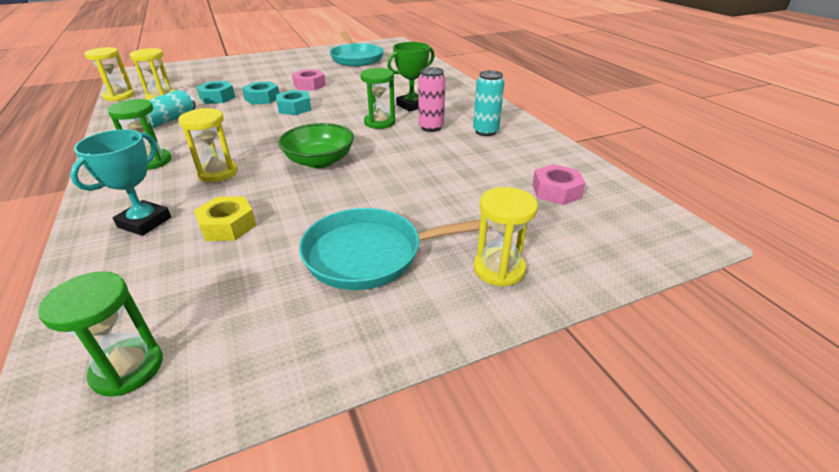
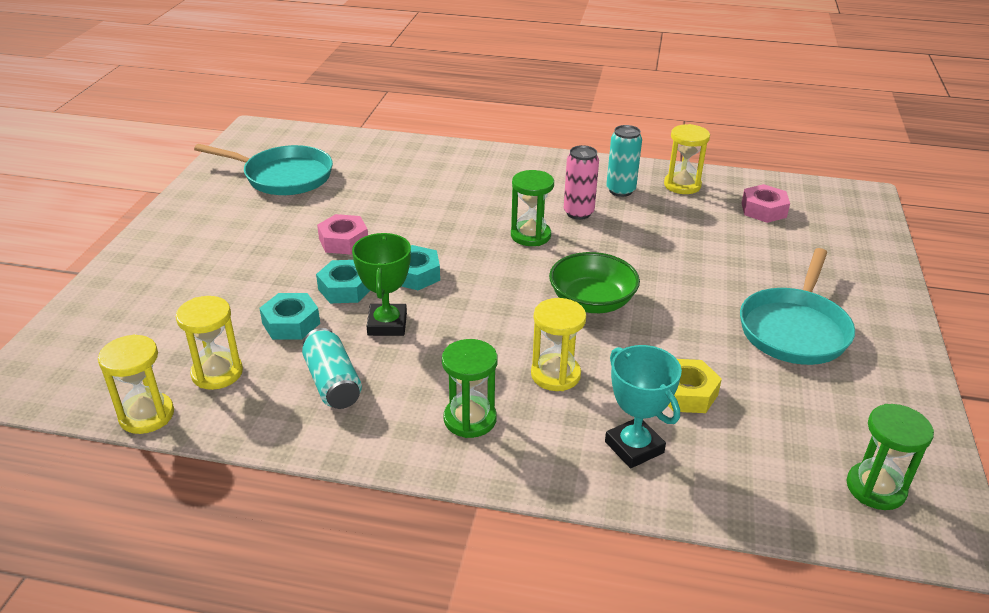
camera: 55 degrees left, 0 degrees up
(412, 105) = (506, 201): green trophy -> green trophy (387, 324)
(499, 269) = (852, 281): yellow hourglass -> yellow hourglass (682, 185)

